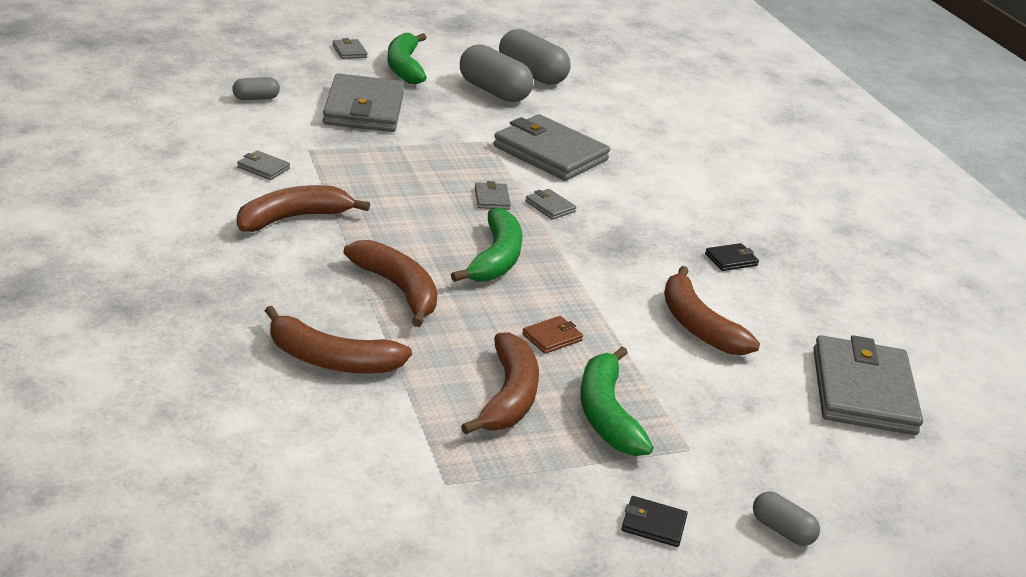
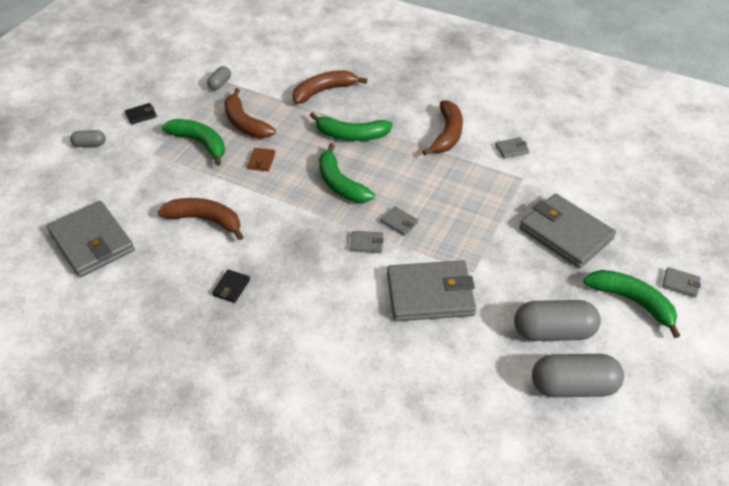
camera: 140 degrees right, 15 degrees up
(256, 98) = (612, 190): grey capsule -> grey capsule (220, 84)
(398, 289) = (351, 135): brown banana -> green banana

